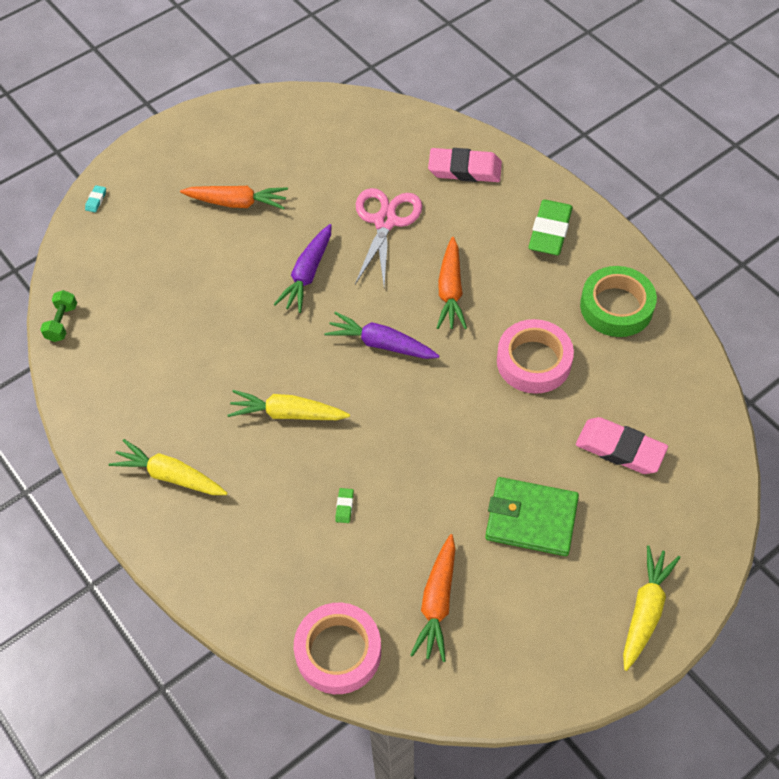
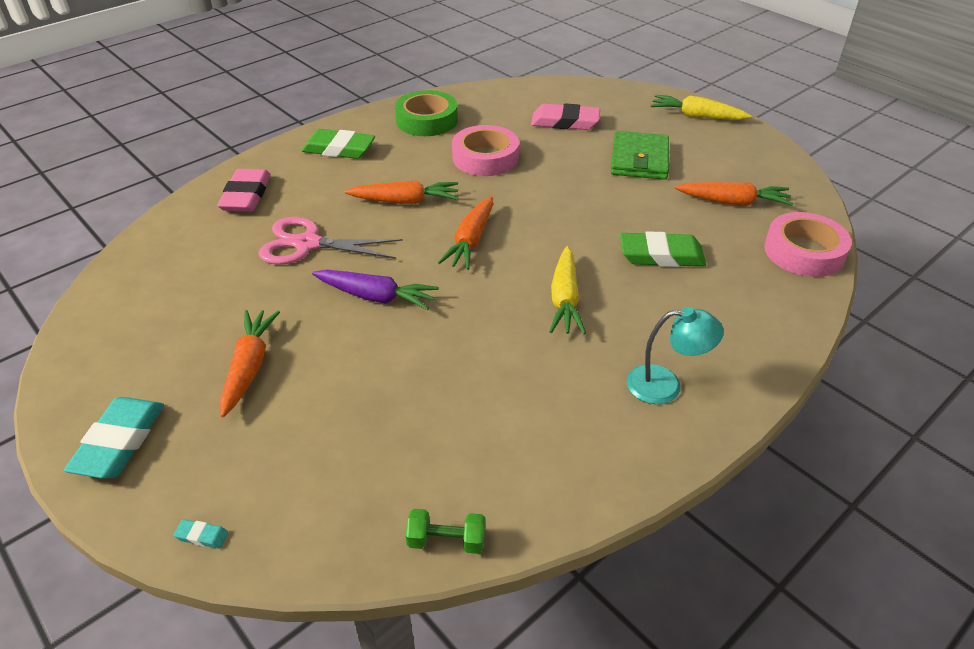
camera: 95 degrees left, 15 degrees down
(170, 476) = (665, 385): yellow carrot -> turquoise lamp
(178, 147) = (119, 442): none -> turquoise eraser
(344, 506) = (661, 255): green eraser -> green eraser, size x2.46
(381, 344) = (471, 241): purple carrot -> orange carrot
(620, 449) = (565, 122): pink eraser -> pink eraser turned 75 degrees clockwise

